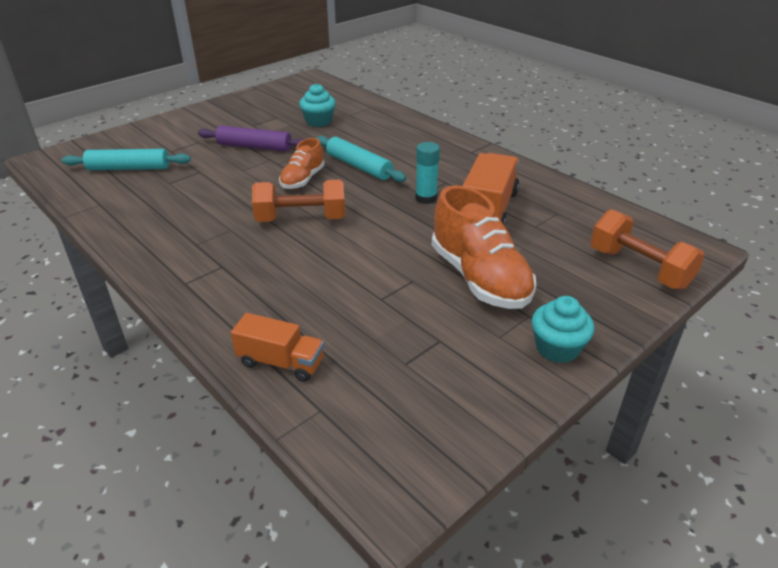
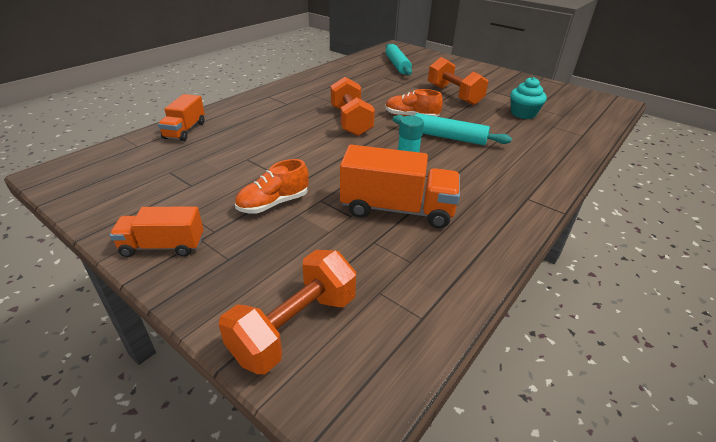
camera: 80 degrees right, 0 degrees up
(254, 147) = (454, 95): purple rolling pin -> orange dumbbell
(359, 166) = (448, 137): turquoise rolling pin -> turquoise rolling pin turned 75 degrees clockwise
(479, 278) = (273, 203): orange shoe -> orange shoe, size x0.57
(557, 348) = (163, 246): turquoise cupcake -> orange truck

